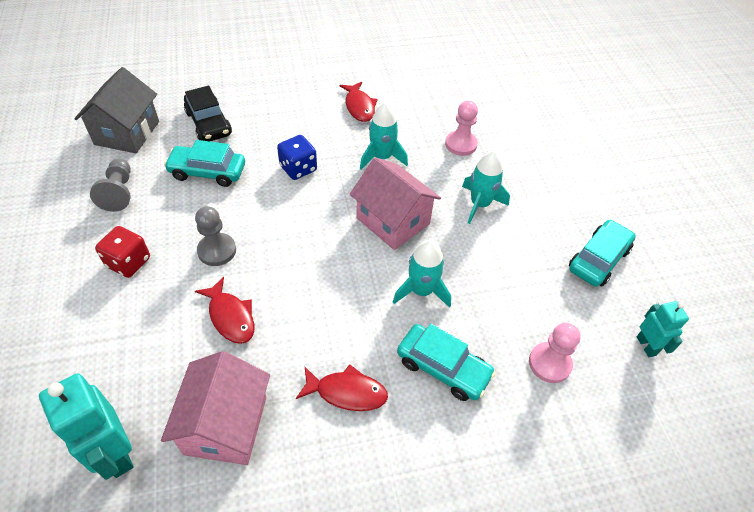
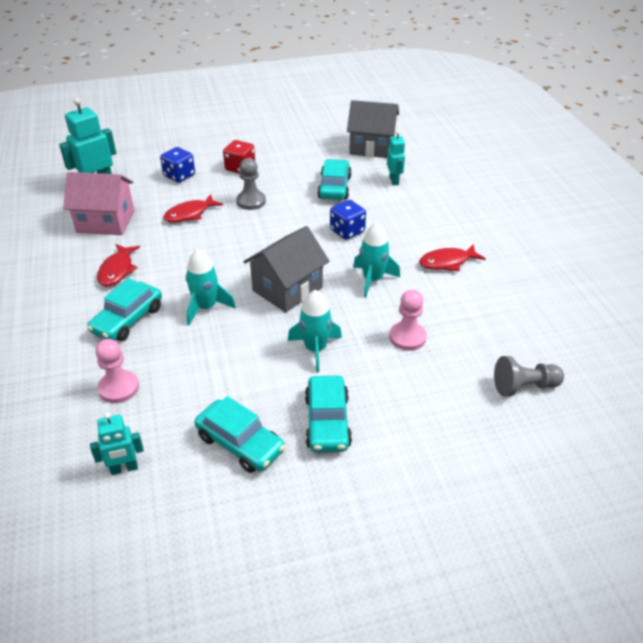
camera: 90 degrees right, 10 degrees down
(119, 192) = (306, 154): grey pawn -> grey pawn (524, 386)
(123, 336) = (179, 176): none -> blue dice
(209, 123) = (394, 180): black car -> turquoise robot
(393, 221) = (287, 289): pink house -> grey house
(563, 202) = (327, 422): none -> turquoise car

